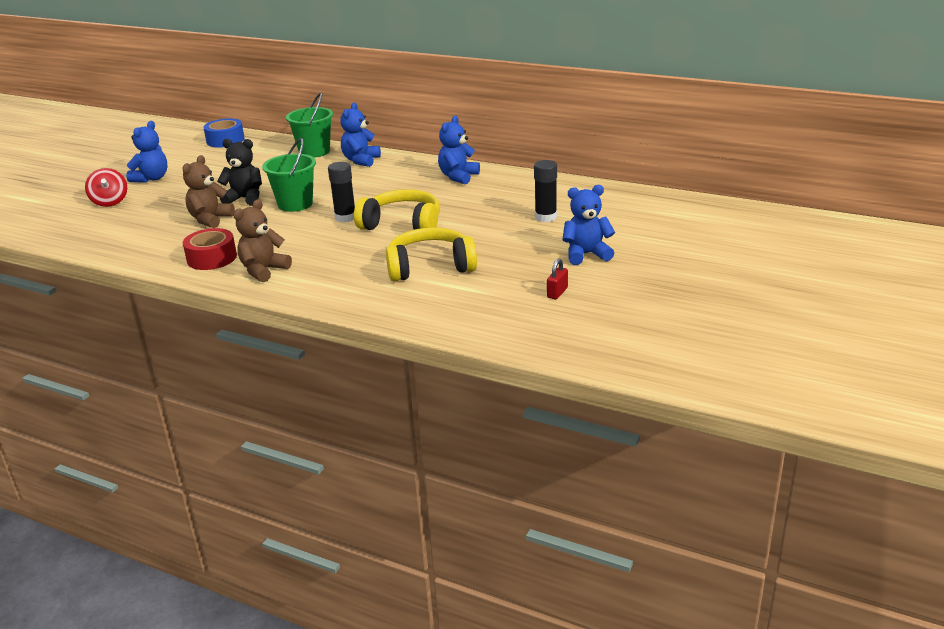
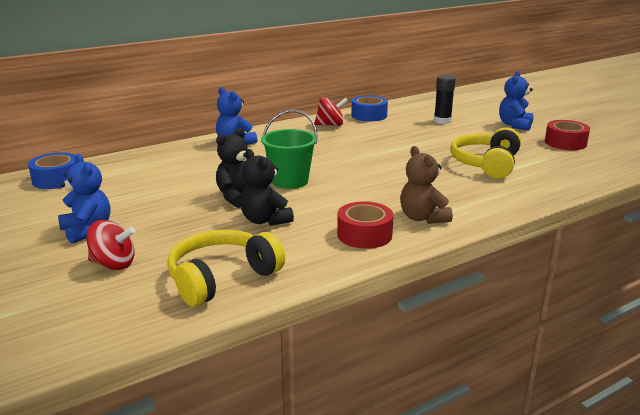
camera: 60 degrees left, 5 degrees down
(210, 219) = (265, 220): brown teddy bear -> black teddy bear
(314, 152) = (177, 153): green bucket -> none
(345, 217) = (351, 170): black glue stick -> none
(402, 224) = (396, 156): yellow headphones -> yellow headphones (222, 278)
(458, 177) = (330, 125): blue teddy bear -> red spinning top
(513, 183) = (369, 115): none -> blue tape
(557, 293) = (565, 143): red padlock -> red tape

